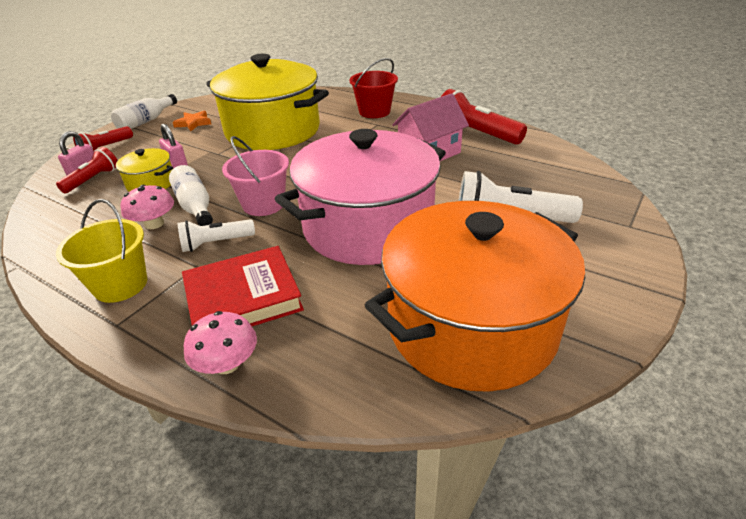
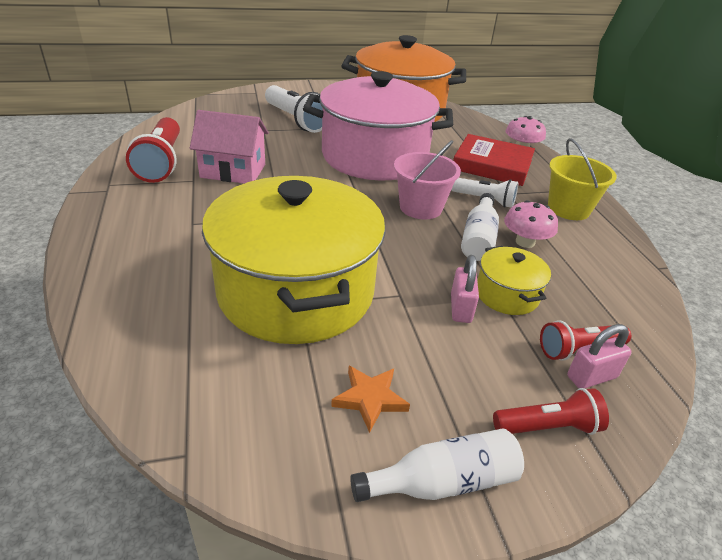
camera: 140 degrees left, 0 degrees up
(374, 112) = (152, 241): red bucket -> none

